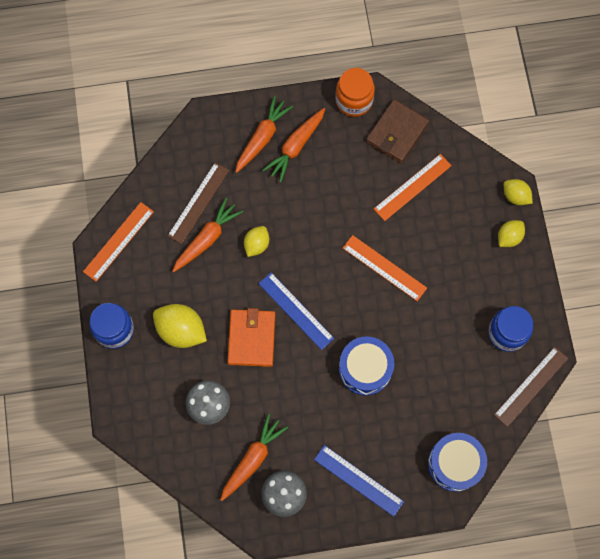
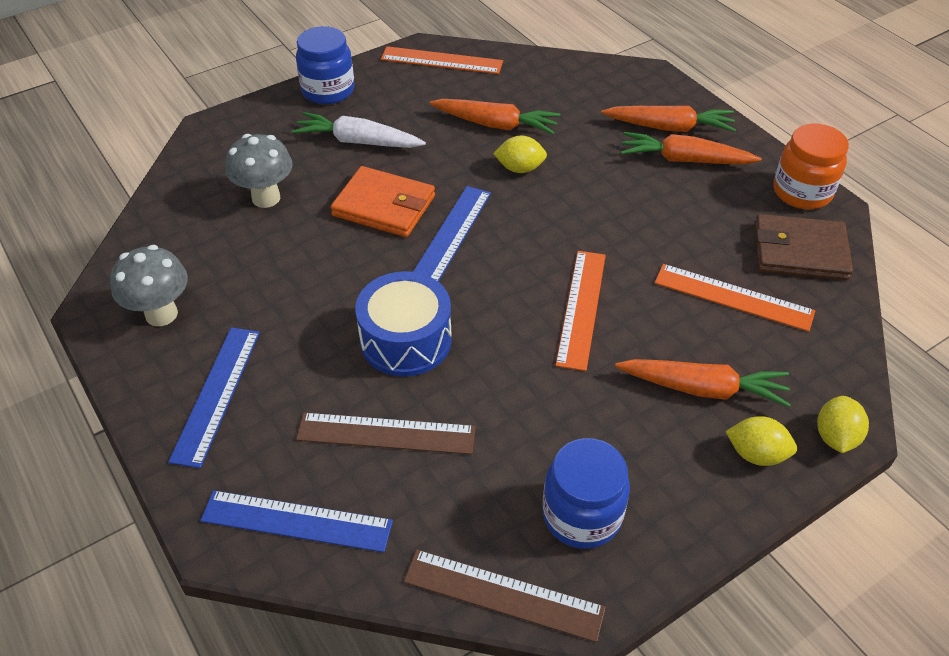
camera: 65 degrees right, 25 degrees down
(181, 330) = (358, 141): yellow lemon -> white carrot
(198, 203) = (537, 103): brown ruler -> brown ruler (386, 433)
(251, 338) = (384, 206): orange wallet -> orange wallet turned 45 degrees clockwise
(252, 459) = (206, 263): orange carrot -> orange carrot (703, 388)
(455, 464) = (296, 521): blue drum -> blue ruler

